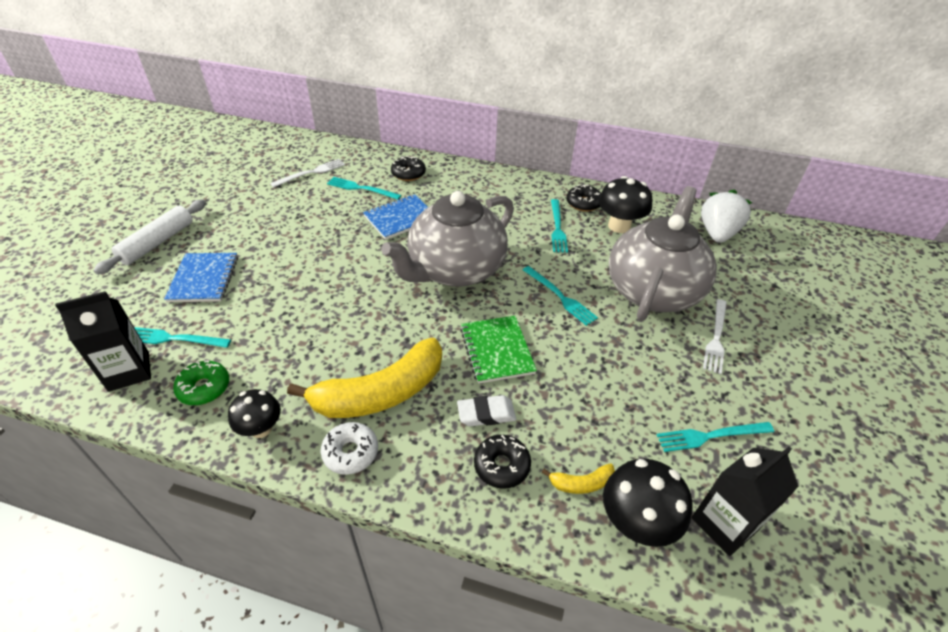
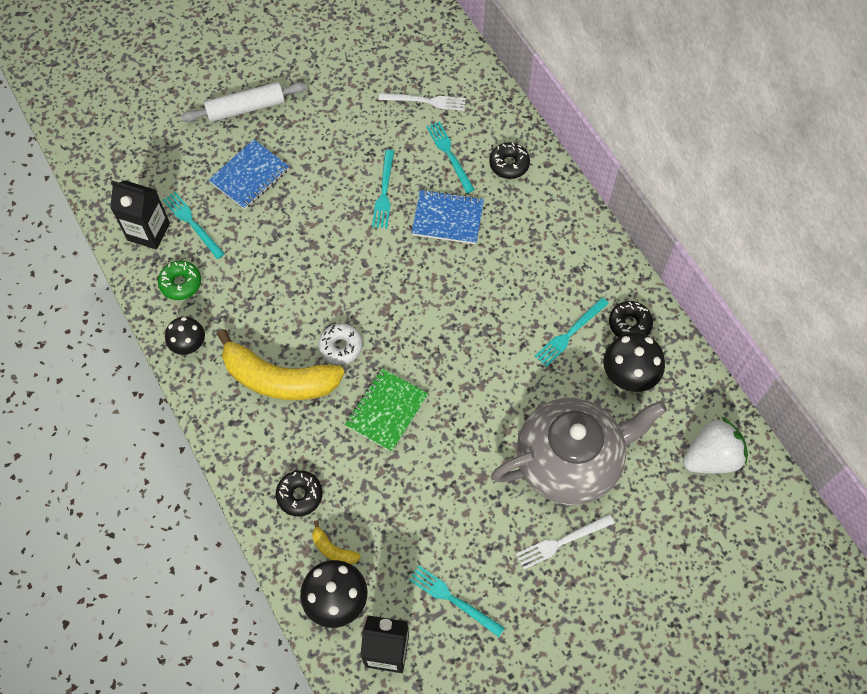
camera: 45 degrees right, 20 degrees up
(350, 452) = (224, 407): white donut -> white donut (341, 346)
(455, 270) = (434, 311): grey teapot -> none
(486, 414) = (328, 452): white eraser -> none
(560, 296) = (486, 404): turquoise fork -> turquoise fork (384, 192)

